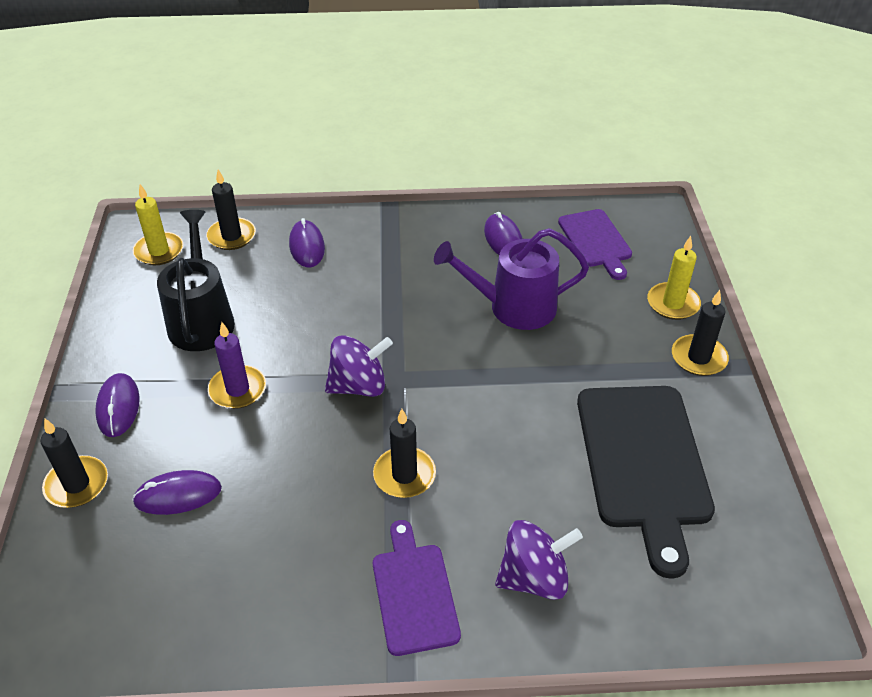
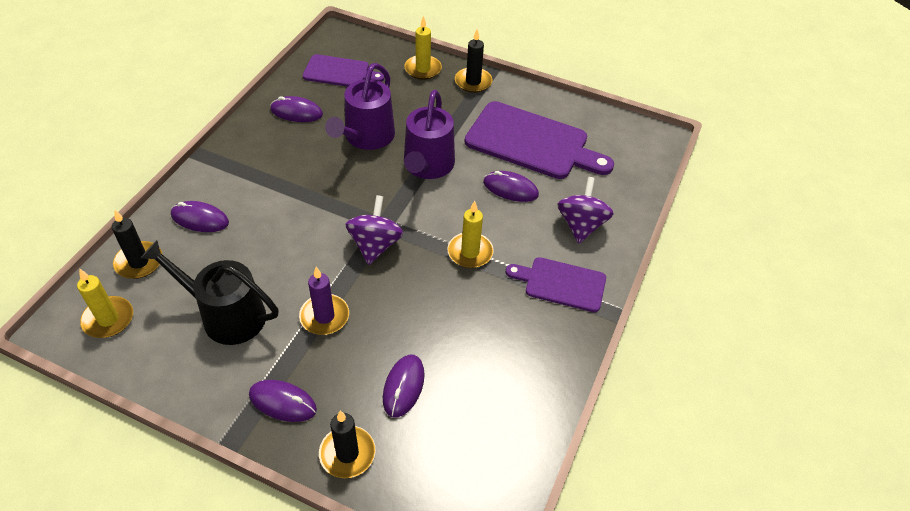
camera: 65 degrees left, 5 degrees up
(404, 475) = (470, 252): black candle -> yellow candle
(513, 377) = (427, 166): none -> purple watering can
(539, 473) = (510, 189): none -> purple mouse
(643, 462) = (532, 142): black cutting board -> purple cutting board

